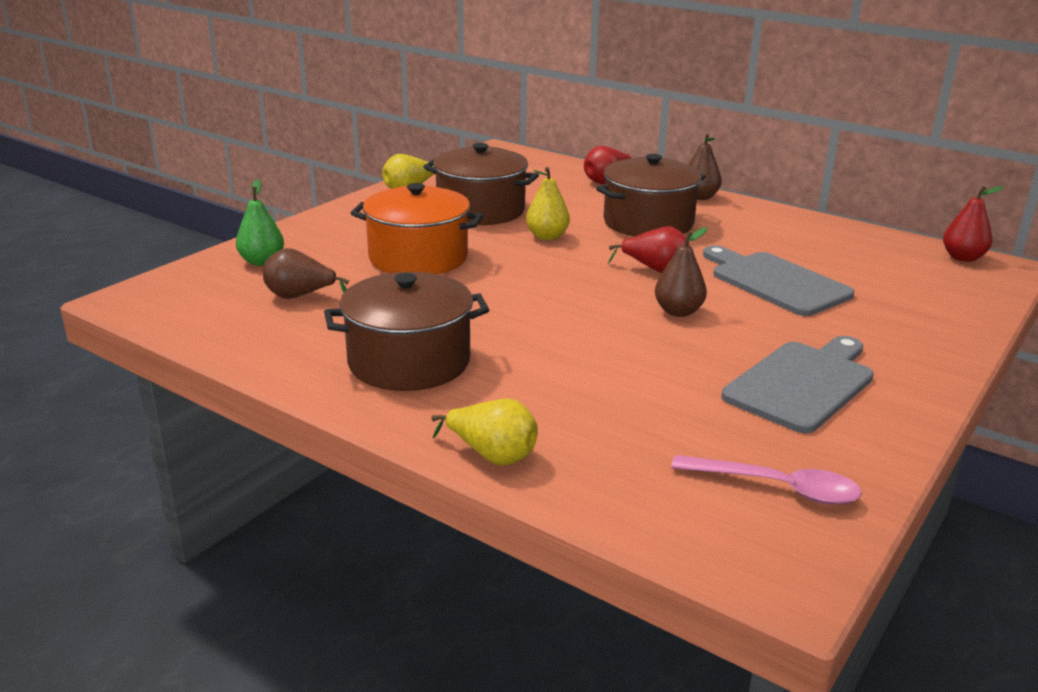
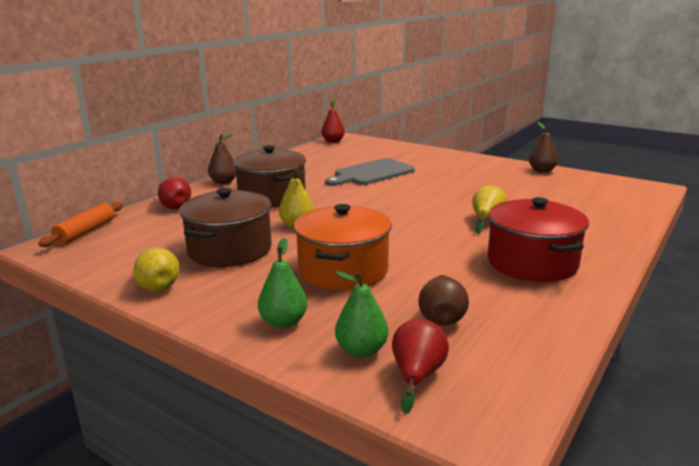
camera: 90 degrees left, 5 degrees down
(323, 235) = (283, 322): none -> green pear
(409, 362) = (532, 263): brown pot -> red pot
(492, 455) = (621, 236): yellow pear -> yellow pear (486, 221)
(533, 157) = (86, 232): none -> orange rolling pin
(655, 270) = (358, 197): red pear -> red pear (417, 376)
(678, 312) = (419, 194): brown pear -> brown pear (541, 171)
(777, 487) = (588, 185): pink spoon -> none
(802, 383) = (491, 176): grey cutting board -> none

